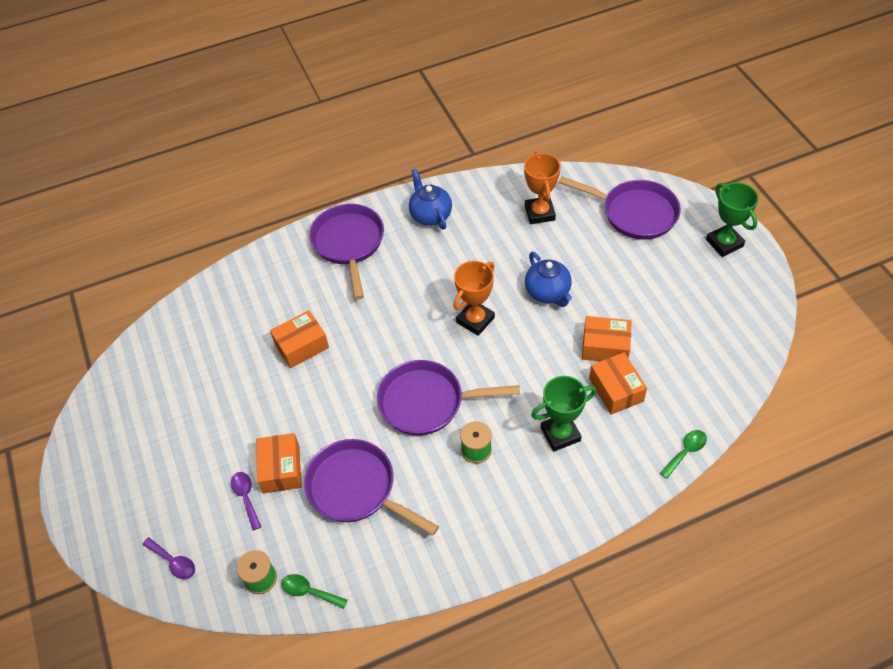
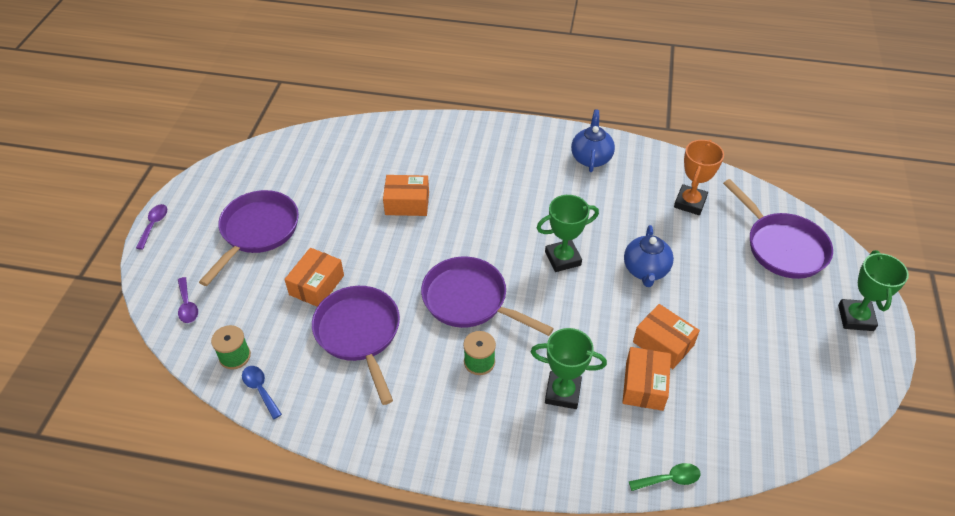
camera: 30 degrees right, 5 degrees down
(246, 497) = (274, 290): purple spoon -> purple spoon (154, 225)
(309, 592) = (260, 389): green spoon -> blue spoon
(349, 244) = (506, 147): purple pan -> purple pan (257, 231)
(475, 320) = (563, 258): orange trophy -> green trophy

